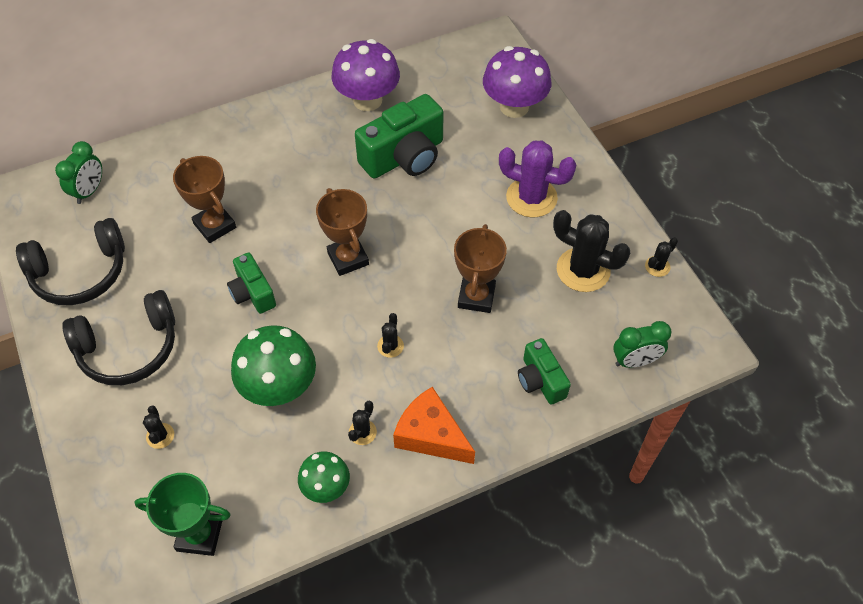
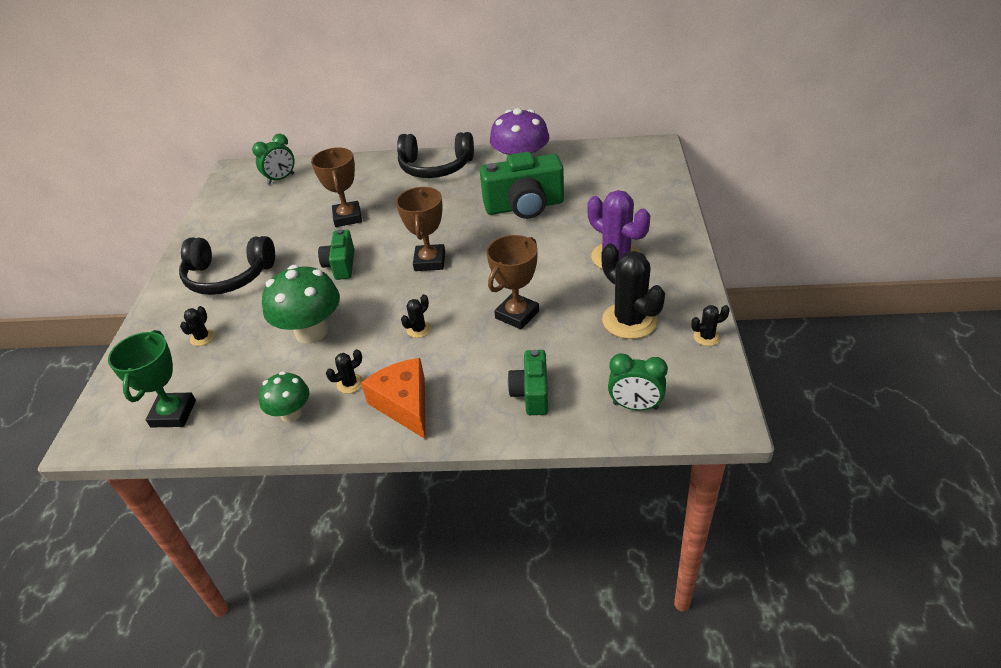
camera: 30 degrees right, 15 degrees down
(80, 273) = (235, 223): black headphones -> black headphones (435, 167)
(199, 535) = (173, 413): green trophy -> green trophy turned 60 degrees clockwise
(514, 106) = (642, 192): purple mushroom -> none

